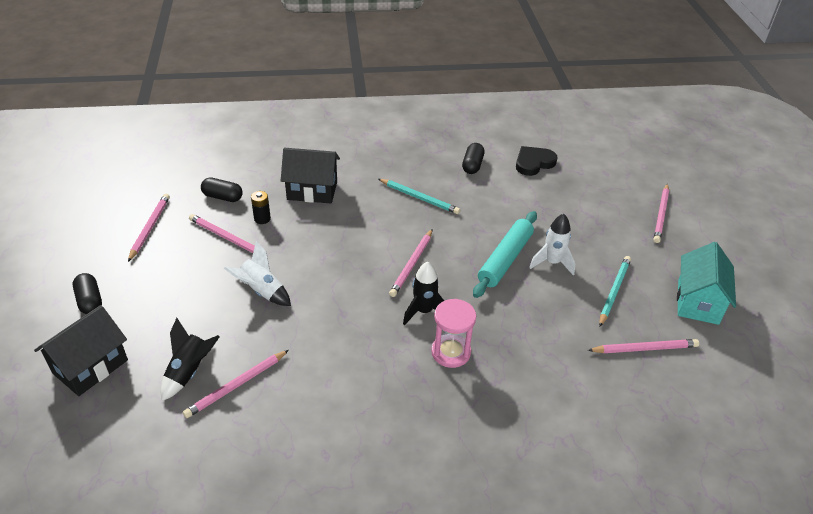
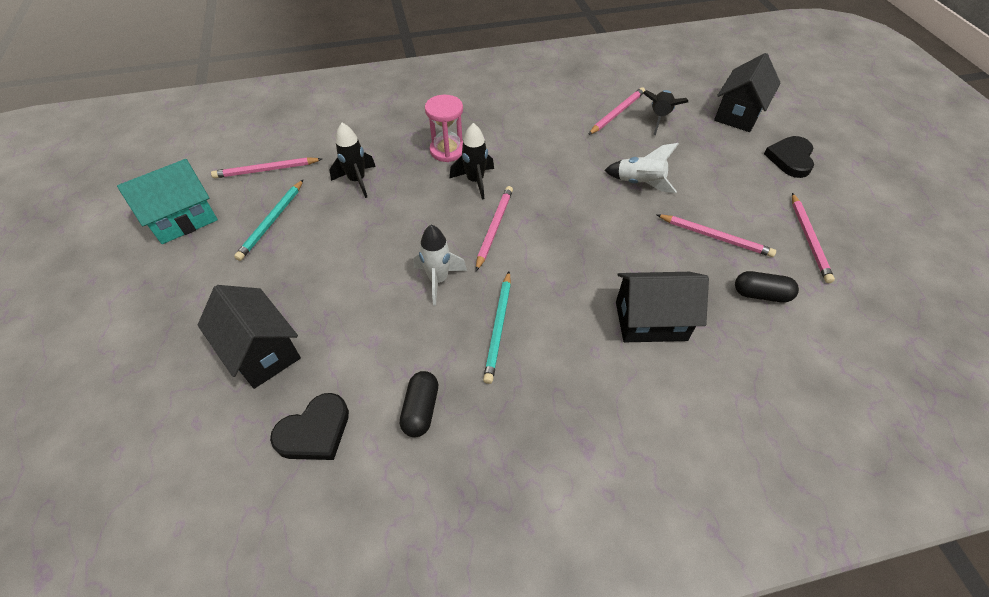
camera: 175 degrees right, 10 degrees up
(90, 301) = (790, 159): black capsule -> black heart
(262, 219) = (690, 267): black battery -> none
(419, 198) = (499, 327): turquoise pencil -> turquoise pencil turned 105 degrees counterclockwise
(505, 259) = (387, 246): turquoise rolling pin -> none
(544, 325) = (357, 181): none -> black rocket
(552, 263) = (332, 248): white rocket -> white rocket (438, 280)
(581, 201) = (262, 351): none -> black house
(661, 215) = (152, 340): pink pencil -> none
(697, 302) = (183, 219): turquoise house -> turquoise house turned 45 degrees clockwise

